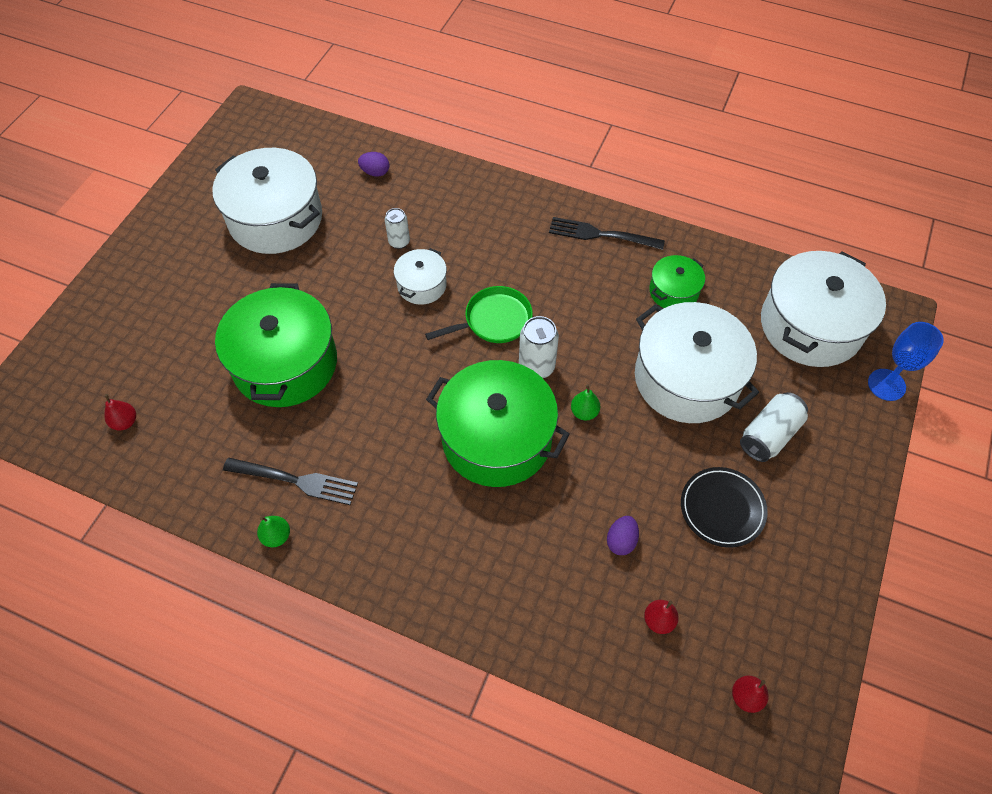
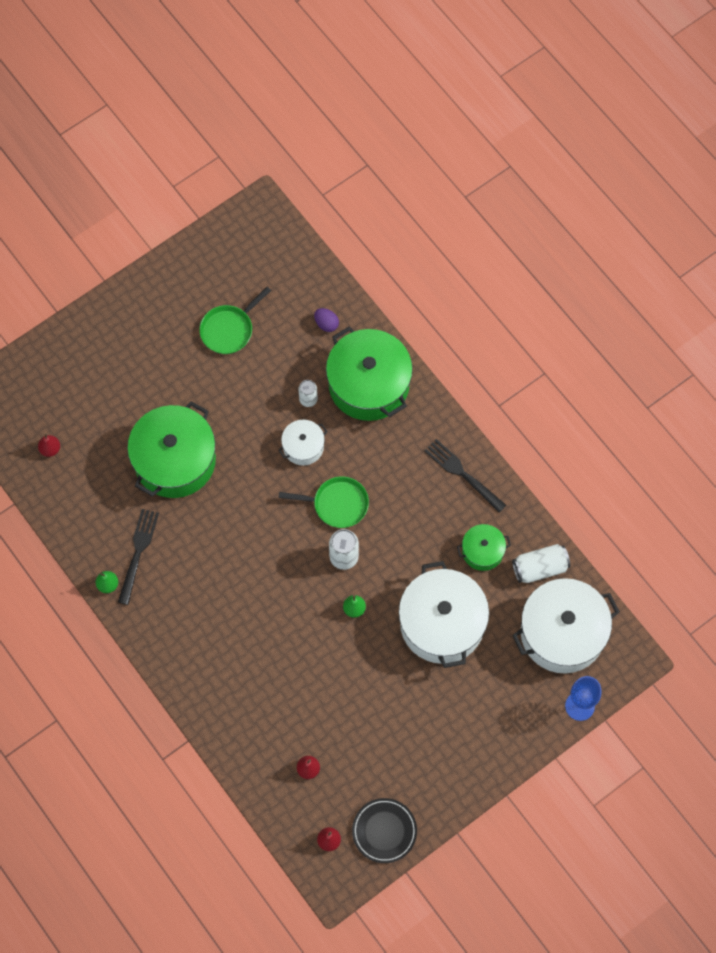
camera: 30 degrees right, 10 degrees up
(275, 219) = (229, 329): white pot -> green pan
(295, 481) = (138, 553): black fork -> black fork turned 120 degrees counterclockwise
(496, 438) = (284, 595): green pot -> green pot (368, 384)
(621, 541) = (319, 708): purple egg -> none
(722, 508) = (398, 725): black plate -> black plate (384, 831)
(769, 435) = (468, 694): white can -> white can (540, 568)

